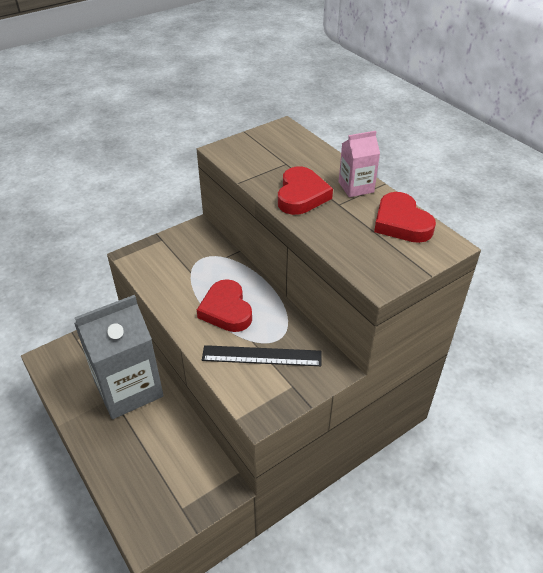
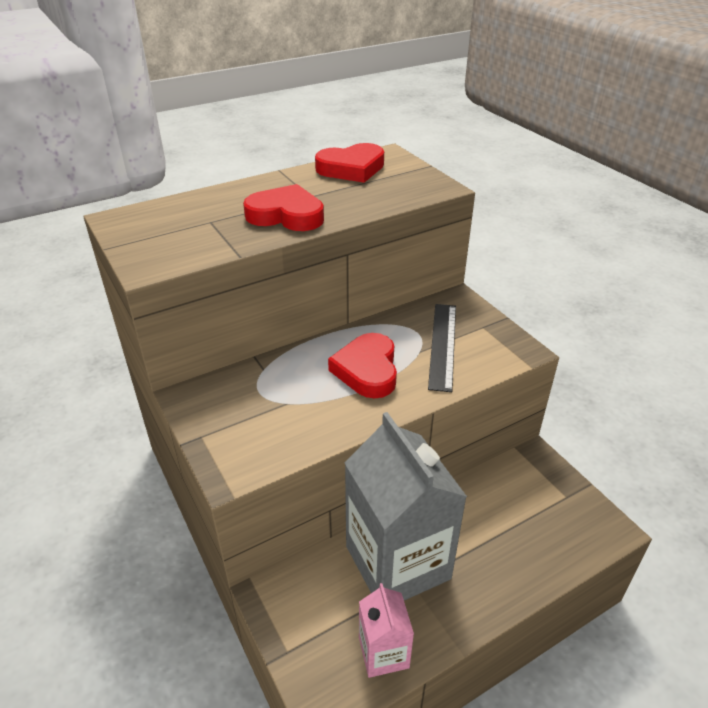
camera: 85 degrees left, 5 degrees down
(226, 310) = (367, 370): red heart -> red heart turned 105 degrees clockwise
(356, 187) = (281, 184): pink carton -> pink carton (383, 652)

